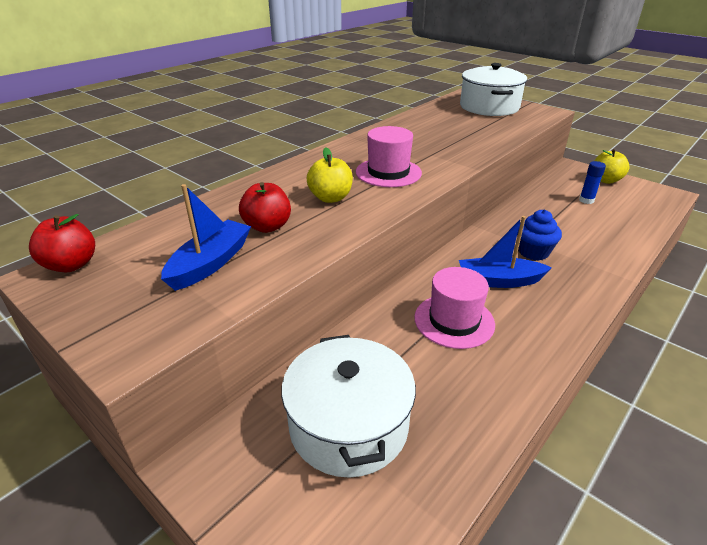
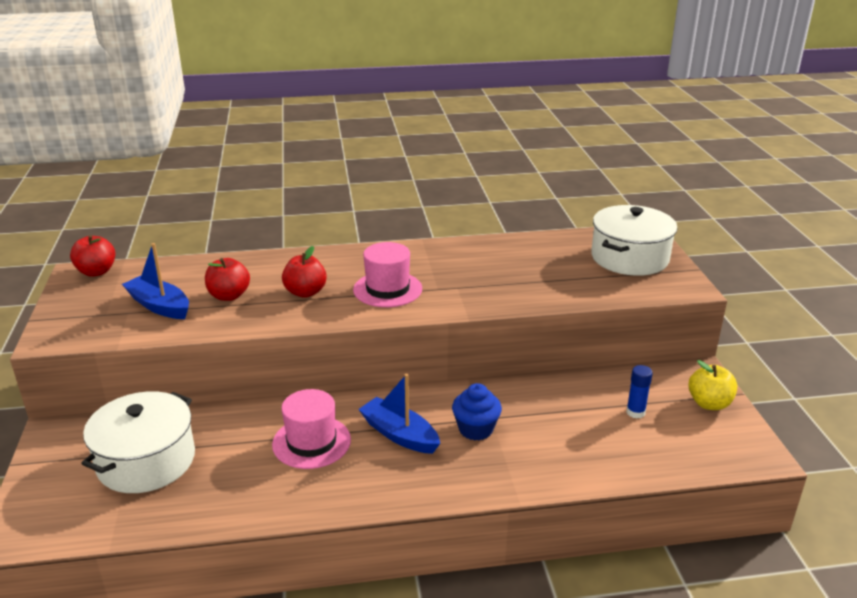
camera: 40 degrees right, 5 degrees down
(210, 263) = (159, 306): blue boat -> blue boat turned 120 degrees counterclockwise
(330, 198) = (305, 292): yellow apple -> red apple

